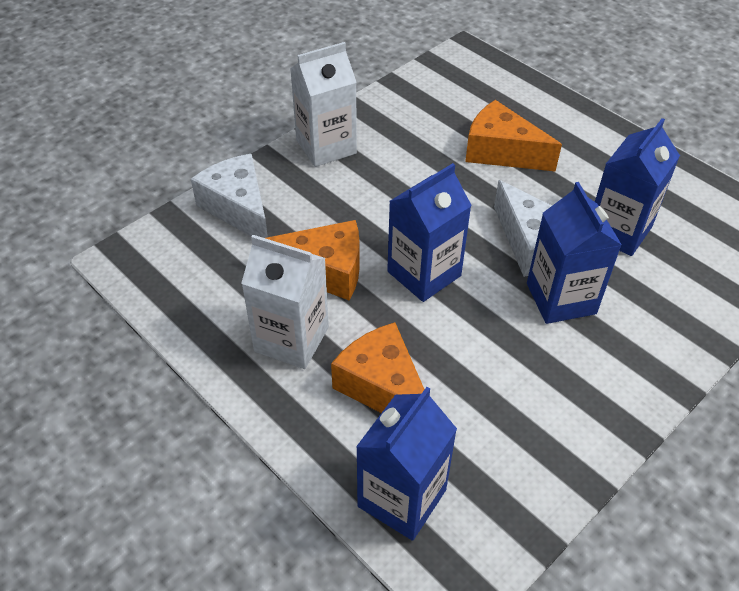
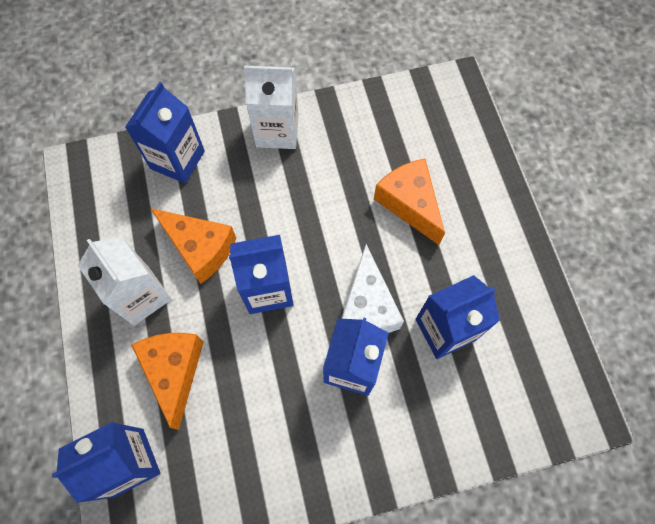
camera: 30 degrees right, 20 degrees up
(238, 208) = (177, 160): white cheese -> blue carton

